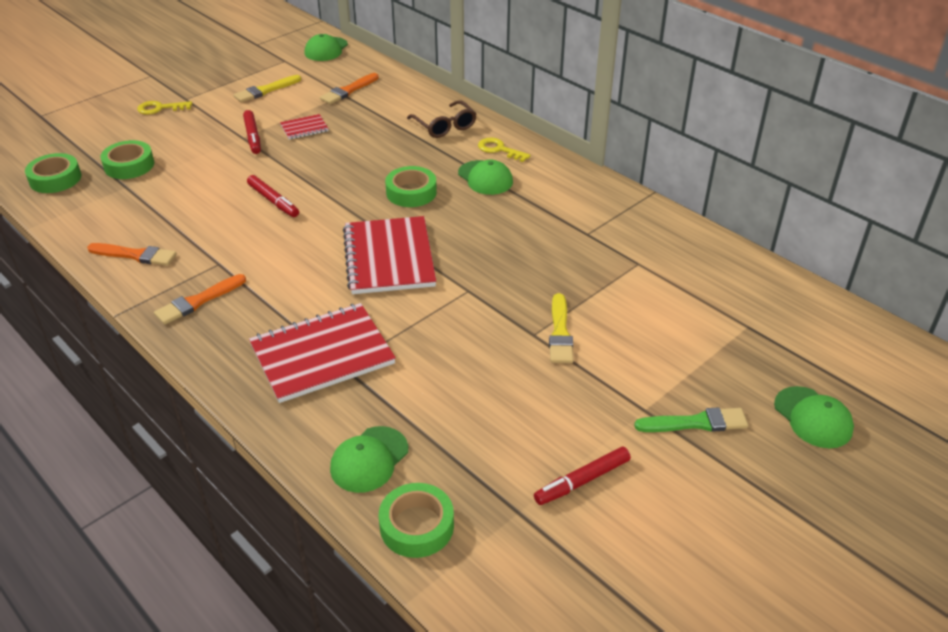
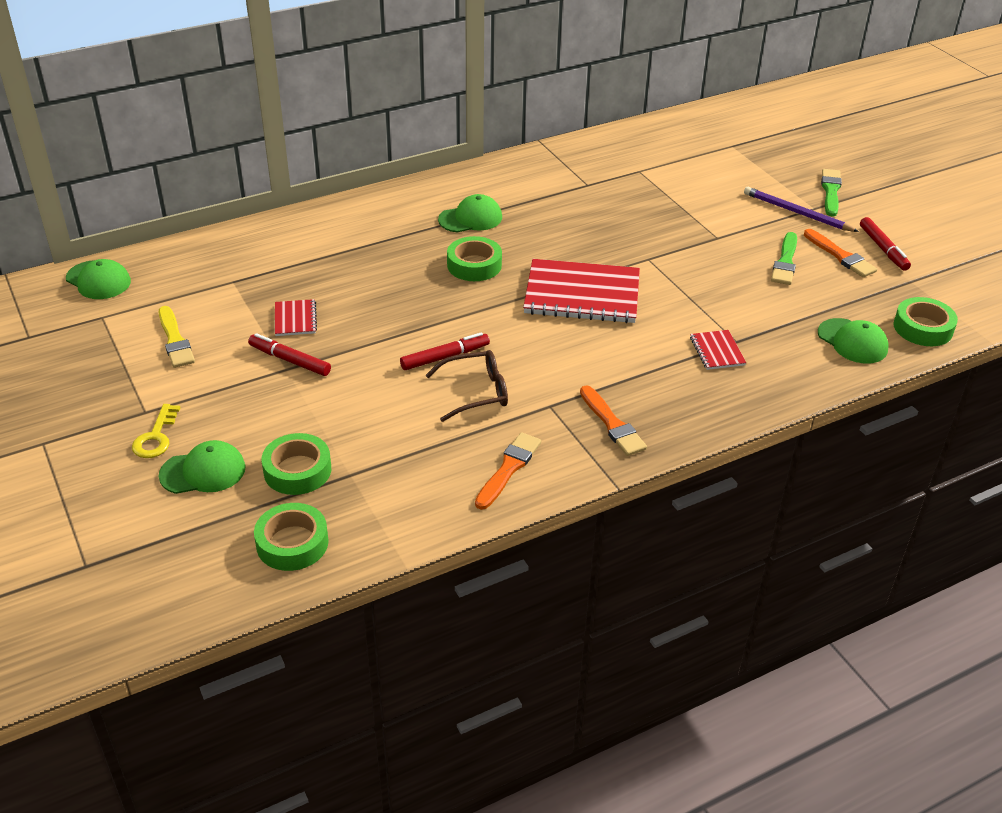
camera: 75 degrees left, 0 degrees up
(253, 136) = (289, 360): red marker -> red marker turned 150 degrees counterclockwise
(322, 354) = (717, 351): red notebook -> red notebook, size x0.46
(348, 90) = (225, 277): orange brush -> orange brush (840, 256)
(445, 126) = (355, 225): brown glasses -> brown glasses (476, 392)
(499, 149) = (422, 201): yellow key -> none
(509, 392) = (785, 262): none -> green brush
(560, 333) = (718, 225): yellow brush -> none
(624, 395) = (797, 213): none -> purple pencil
(813, 417) = (831, 148): green cap -> green cap (203, 471)

